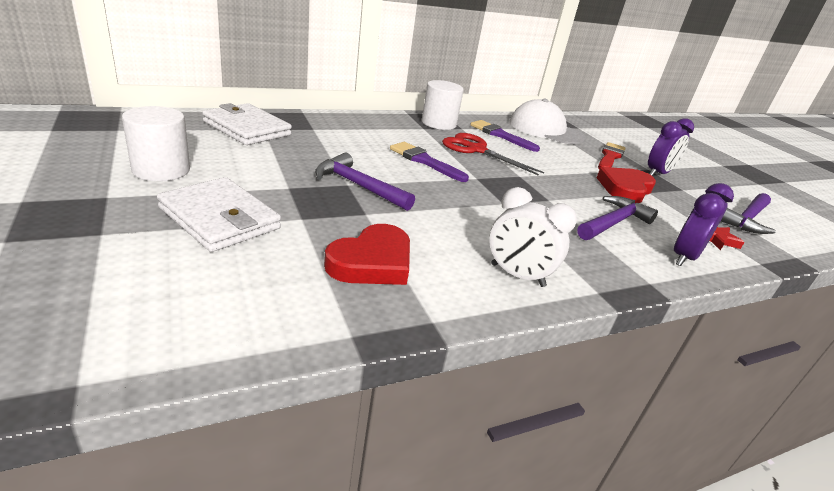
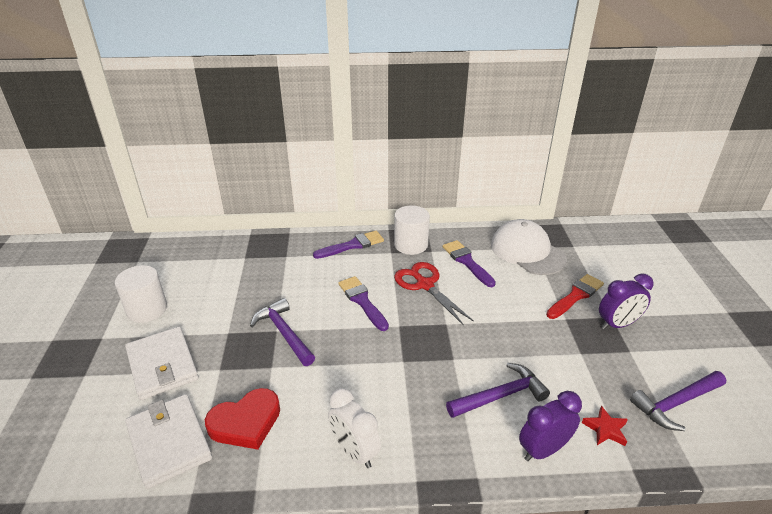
camera: 25 degrees right, 5 degrees up
(247, 128) = (231, 257): white wallet -> white wallet (169, 442)
(380, 122) = (352, 245): none -> purple brush
(625, 189) = (554, 347): red heart -> none

